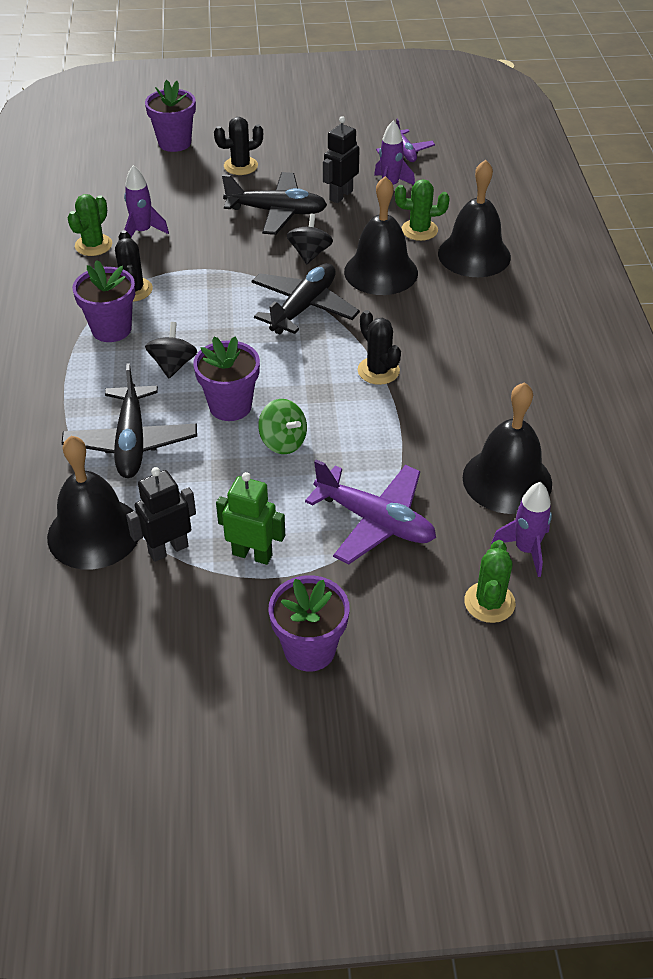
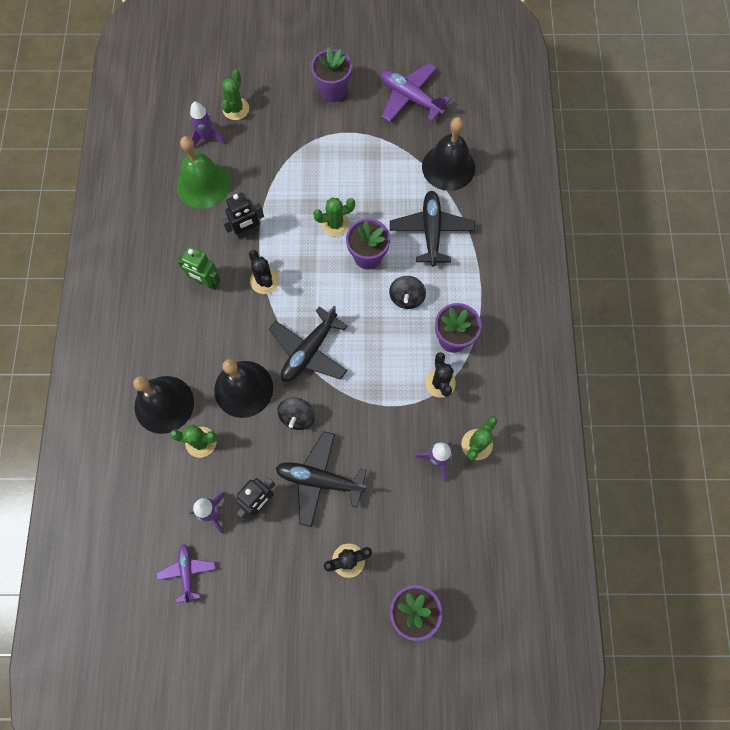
camera: 175 degrees left, 25 degrees up
(168, 549) = (406, 153): black robot -> black robot (247, 232)
(252, 554) = (359, 146): green robot -> green robot (206, 282)
(283, 442) = (335, 224): green spinning top -> green cactus
(375, 521) = (287, 162): purple plane -> purple plane (410, 98)
(507, 480) = (203, 184): black bell -> green bell

